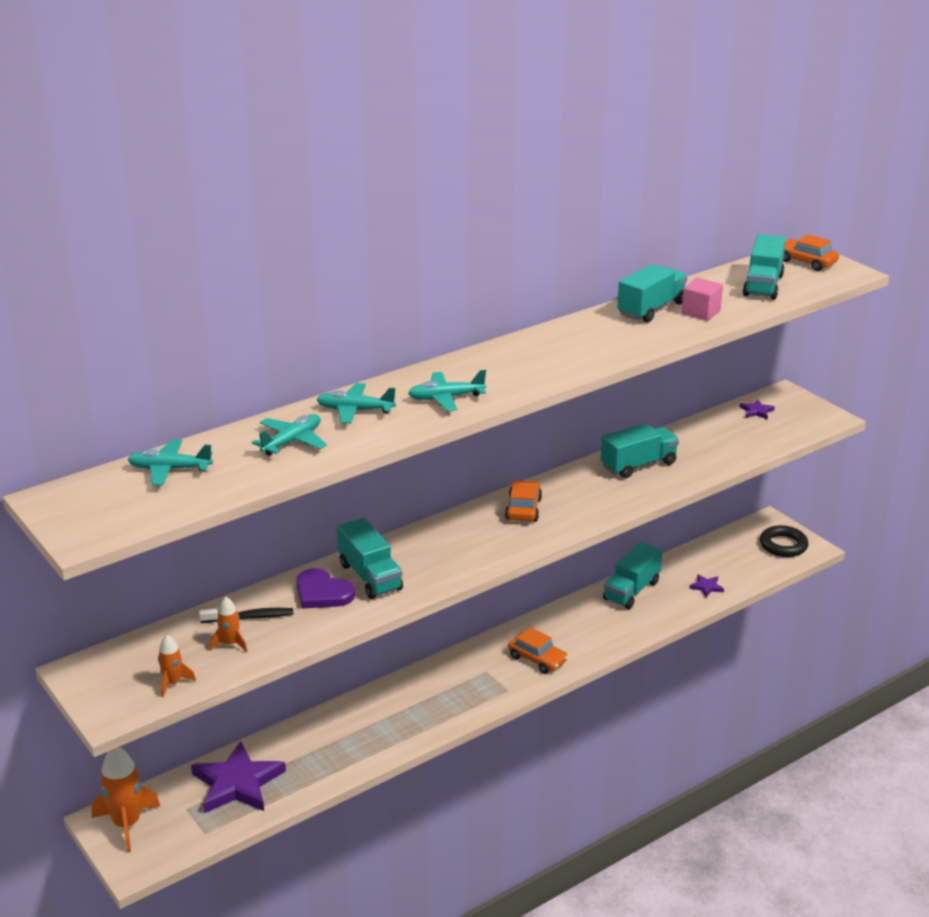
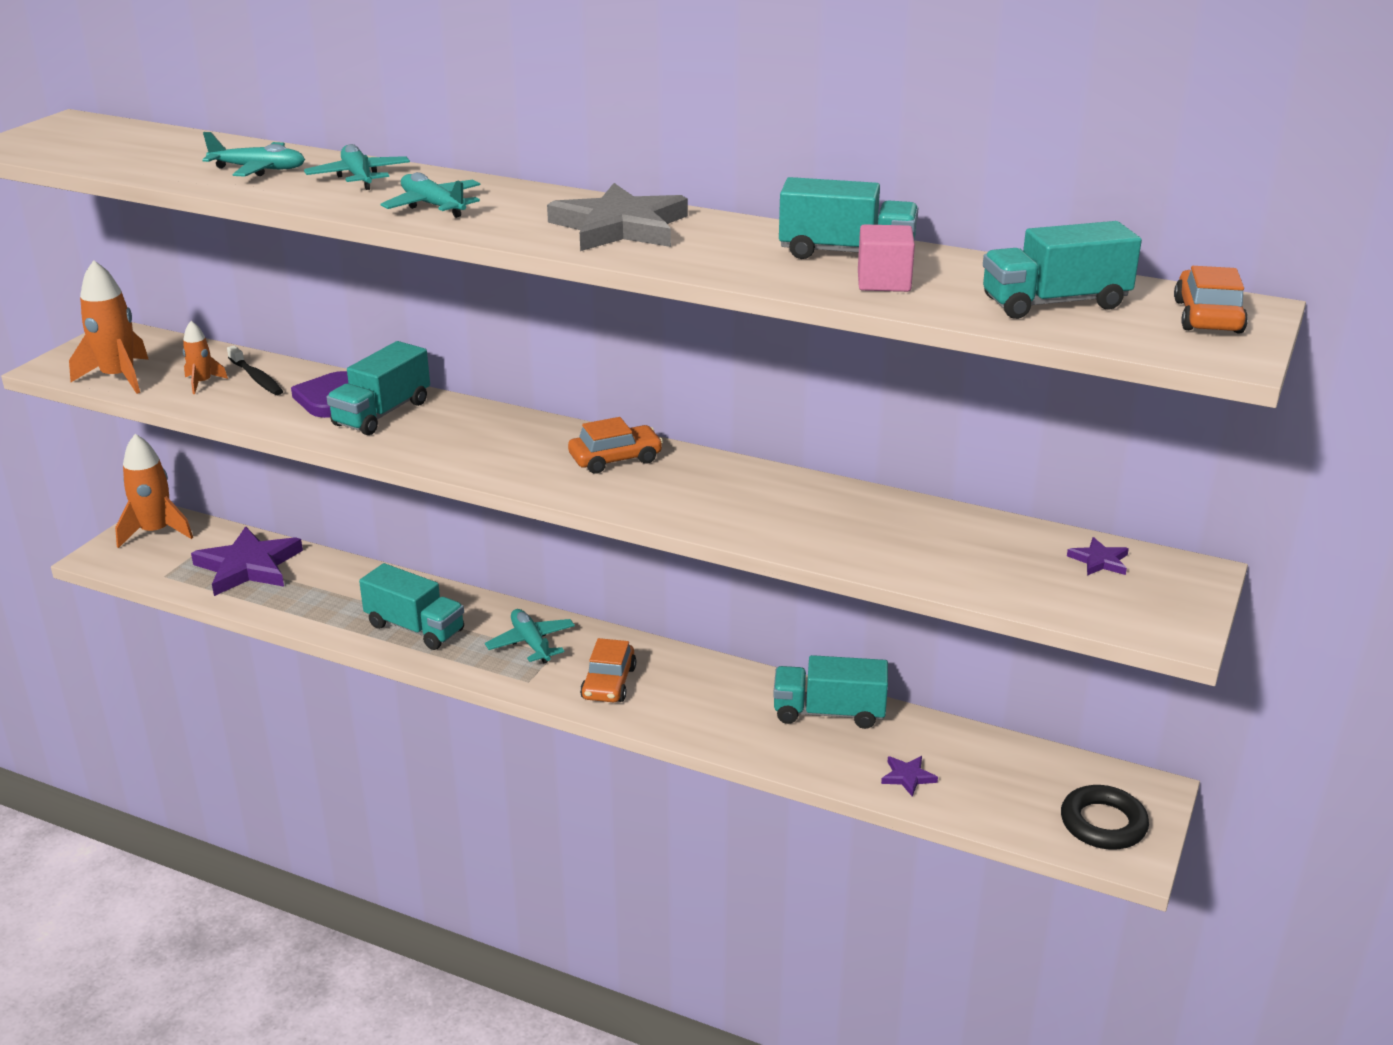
camera: 60 degrees right, 0 degrees up
(170, 469) = (159, 143): turquoise plane -> turquoise plane (531, 643)
(173, 683) = (119, 377): orange rocket -> orange rocket, size x1.85
(548, 353) = (620, 227): none -> grey star
(638, 465) = (816, 506): turquoise truck -> turquoise truck (415, 628)

